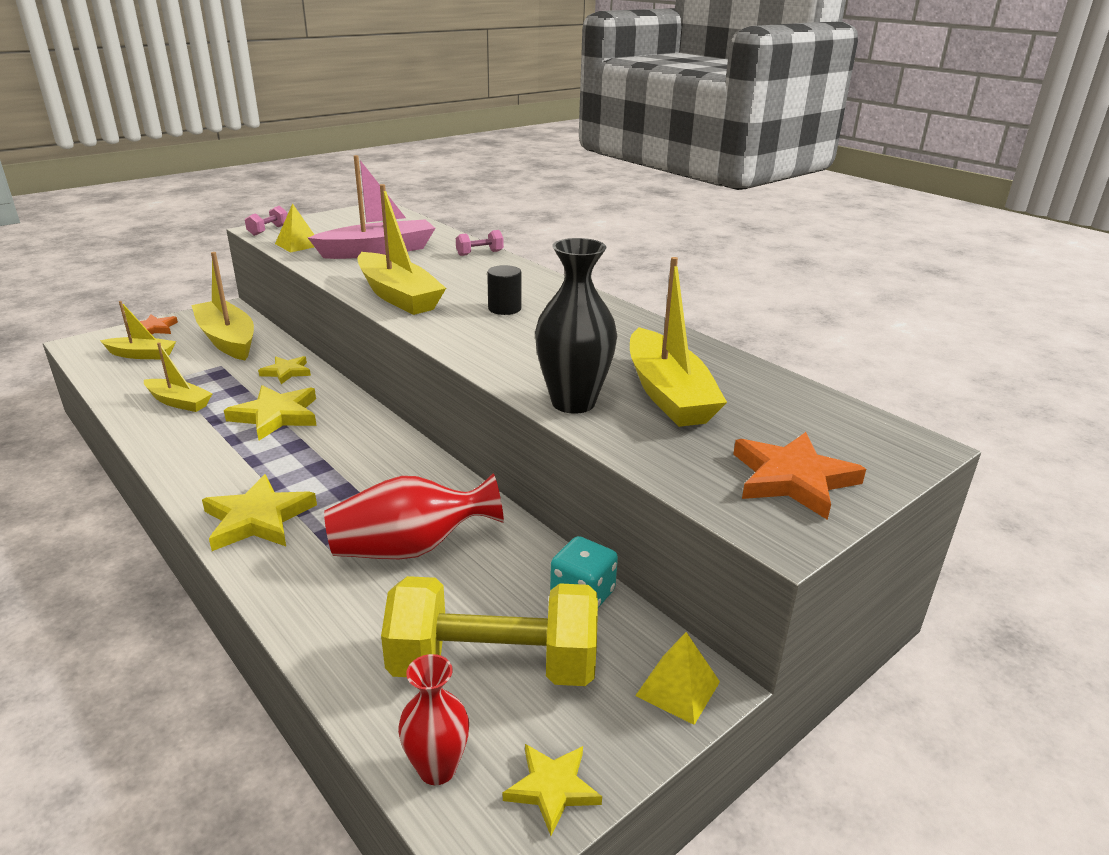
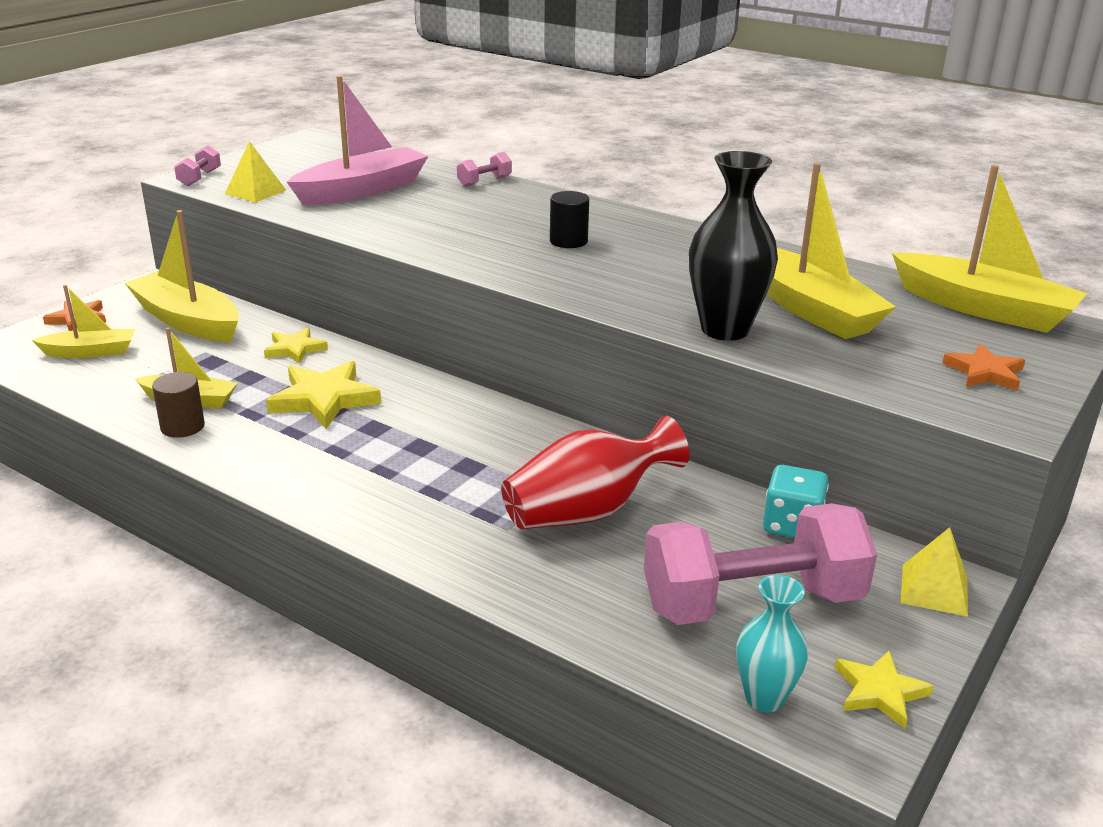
camera: 15 degrees left, 0 degrees up
(156, 422) = (182, 427): none -> brown cylinder
(258, 519) = (396, 510): yellow star -> none
(398, 296) = (436, 240): yellow boat -> yellow boat (983, 309)
(437, 768) = (764, 698): red vase -> turquoise vase
(494, 665) = (752, 602): yellow dumbbell -> pink dumbbell
(793, 479) = (984, 372): orange star -> orange star, size x0.61

